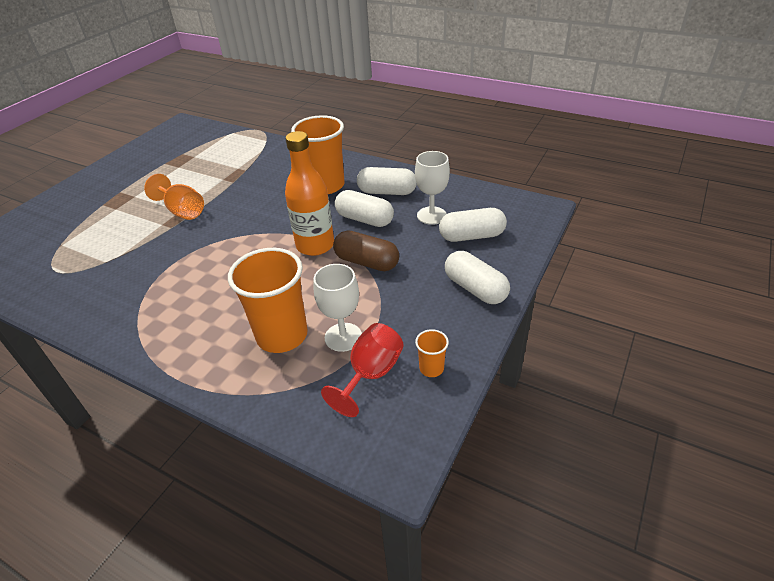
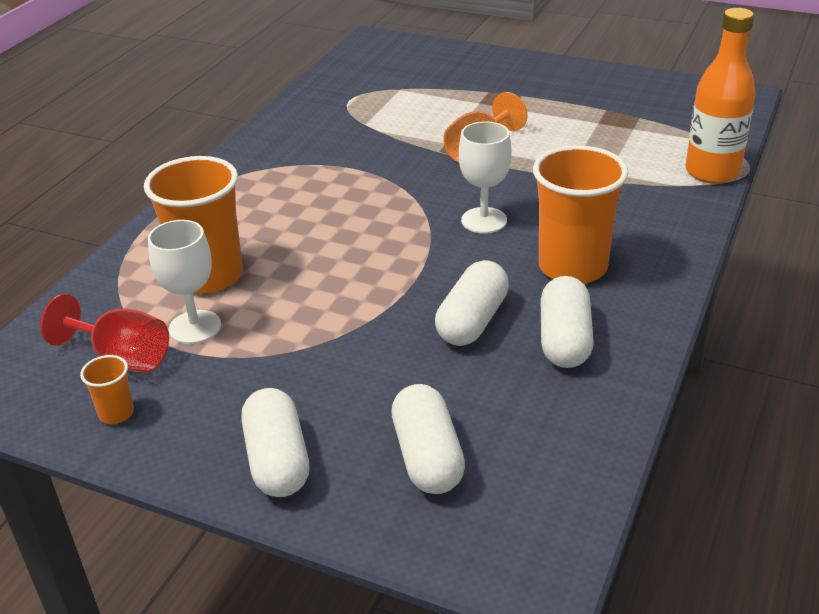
camera: 85 degrees right, 5 degrees down
(315, 245) = (398, 278): orange bottle -> orange bottle (712, 172)
(366, 262) = (355, 333): brown capsule -> none
(431, 215) = (492, 401): white goblet -> white goblet (484, 220)
(475, 288) = (277, 460): white capsule -> white capsule turned 60 degrees counterclockwise

